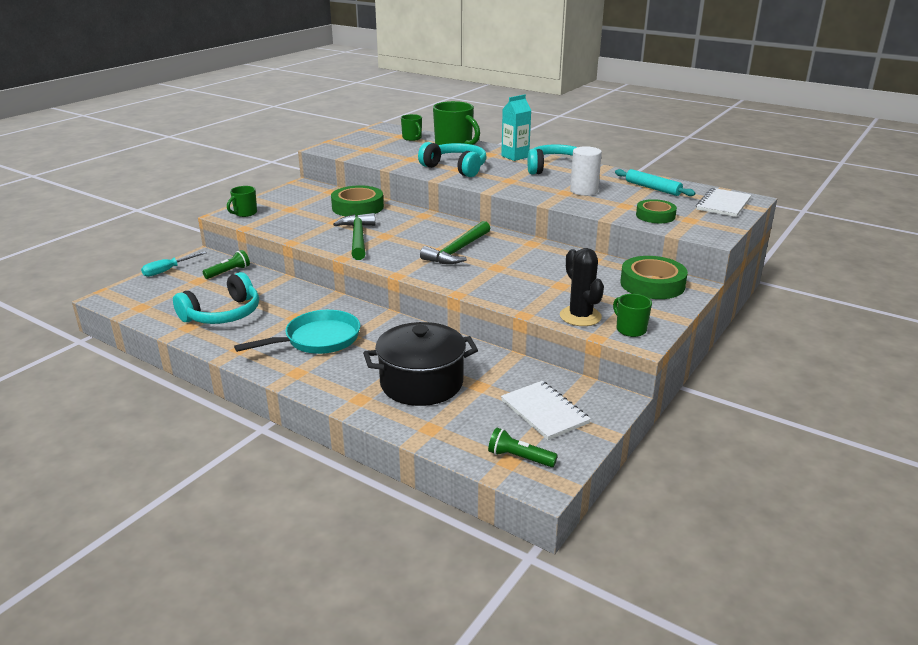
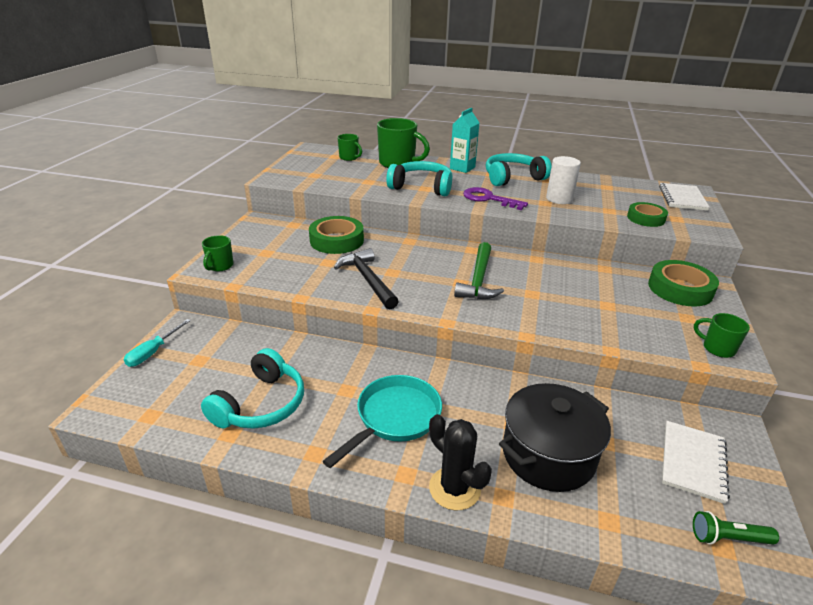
camera: 20 degrees left, 5 degrees up
(228, 272) = (229, 341): green flashlight -> none
(358, 238) = (368, 280): green hammer -> black hammer
(511, 184) = (489, 199): none -> purple key
(544, 412) = (693, 462): white notebook -> white notebook turned 75 degrees clockwise
(580, 316) = (661, 341): black cactus -> black cactus (454, 488)
(652, 188) = (611, 188): turquoise rolling pin -> none

